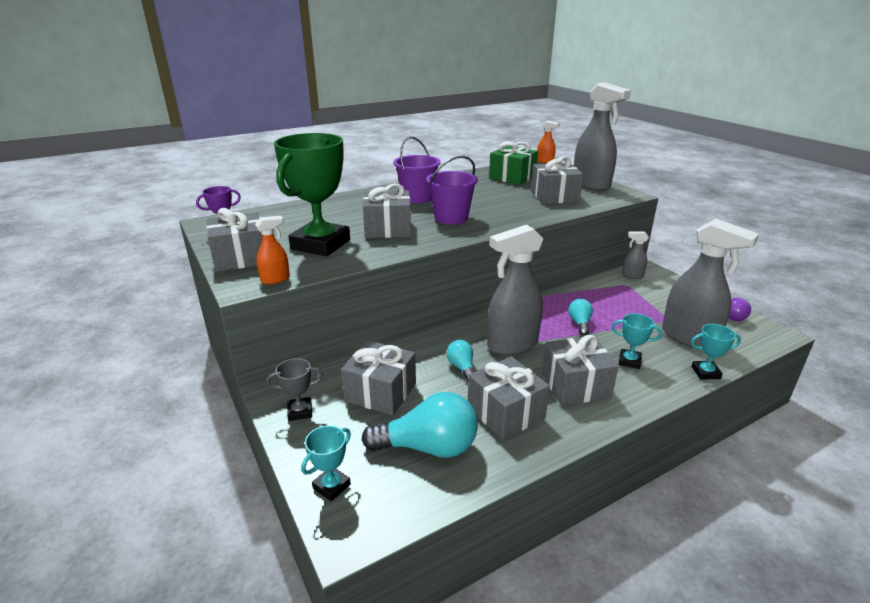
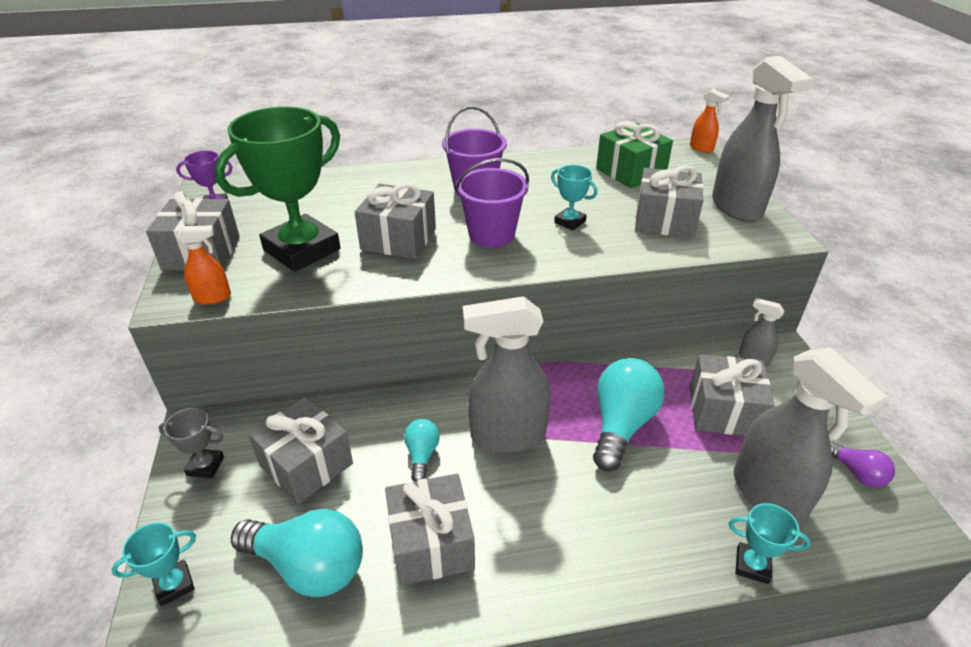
camera: 20 degrees right, 10 degrees up
(575, 385) = (548, 528): grey gift -> grey gift (723, 411)
(580, 323) = (621, 425): turquoise light bulb -> turquoise light bulb, size x1.94
(629, 361) = (650, 510): turquoise trophy -> turquoise trophy (570, 222)

